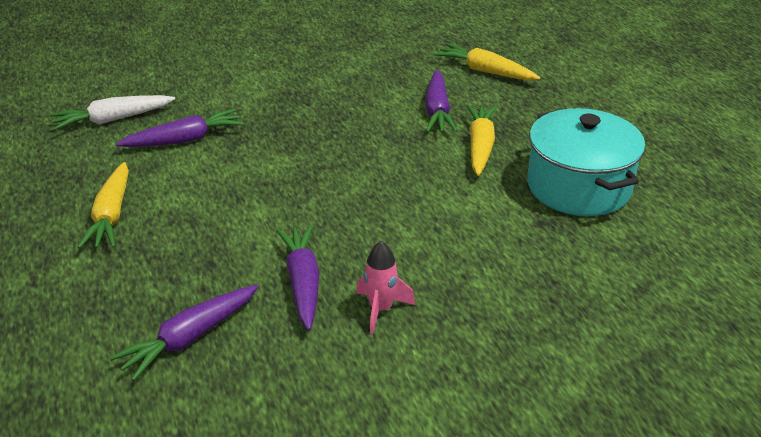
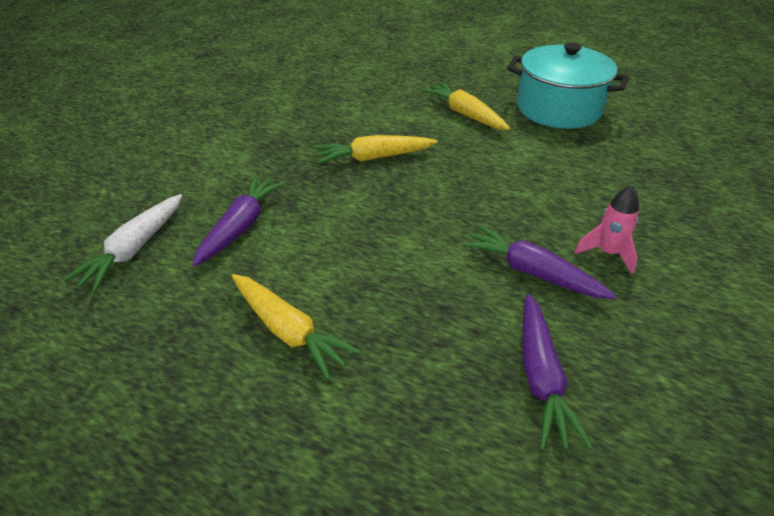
camera: 45 degrees left, 5 degrees up
(437, 111) = (398, 105): purple carrot -> none
(485, 71) = (381, 67): yellow carrot -> yellow carrot (373, 158)

